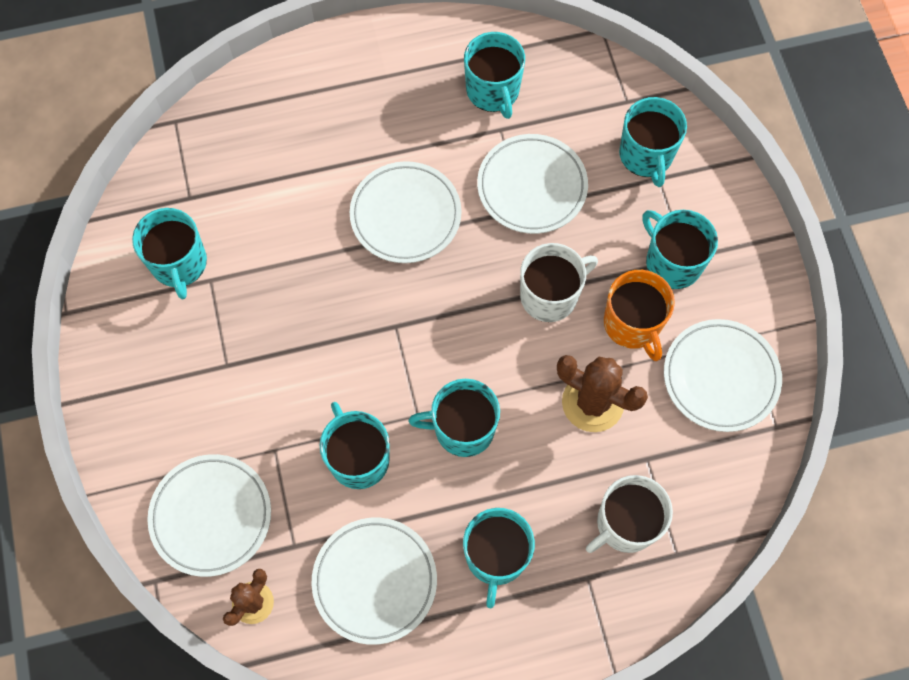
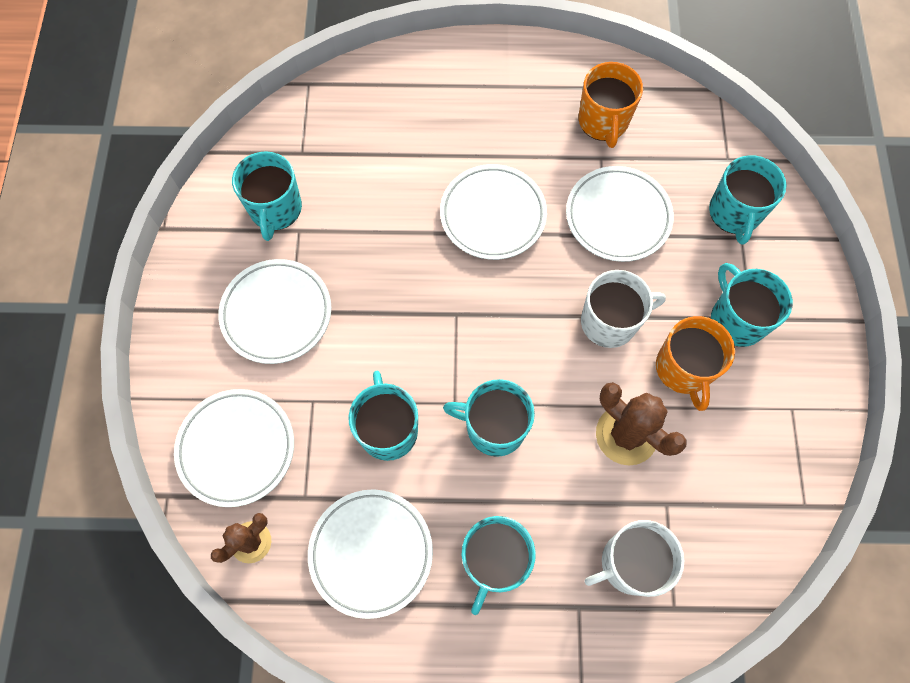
camera: 15 degrees right, 0 degrees up
(493, 91) = (603, 122): turquoise mug -> orange mug
(720, 377) = (759, 442): white plate -> white plate (277, 313)

